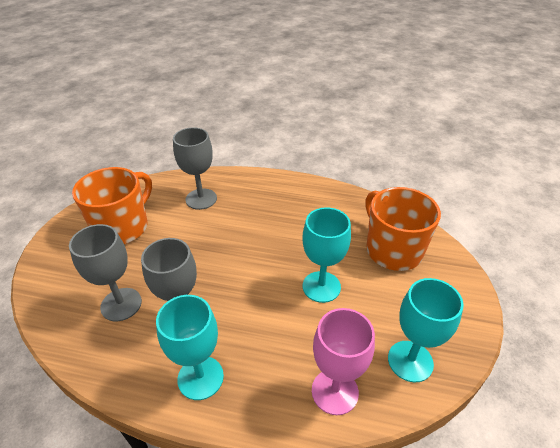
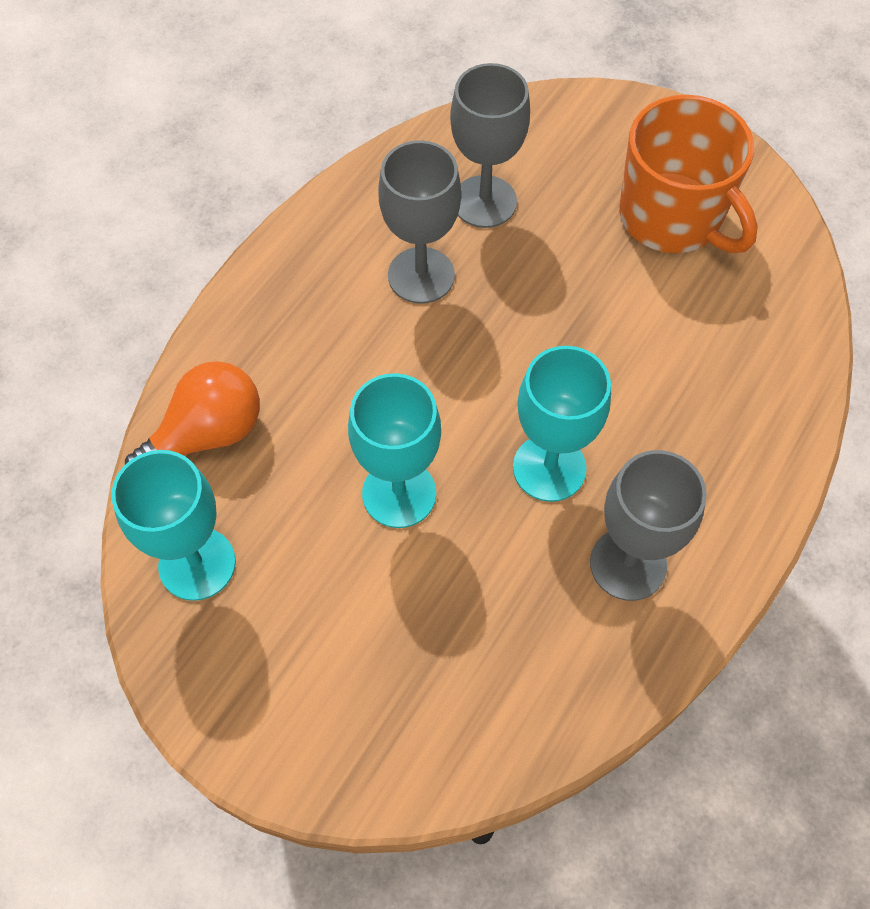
camera: 110 degrees right, 20 degrees up
(200, 377) = (311, 279): turquoise goblet -> turquoise goblet (549, 468)
(201, 199) = (721, 356): grey goblet -> grey goblet (628, 564)
(335, 391) = (207, 435): pink goblet -> orange light bulb
(392, 250) = (435, 671): orange mug -> none

